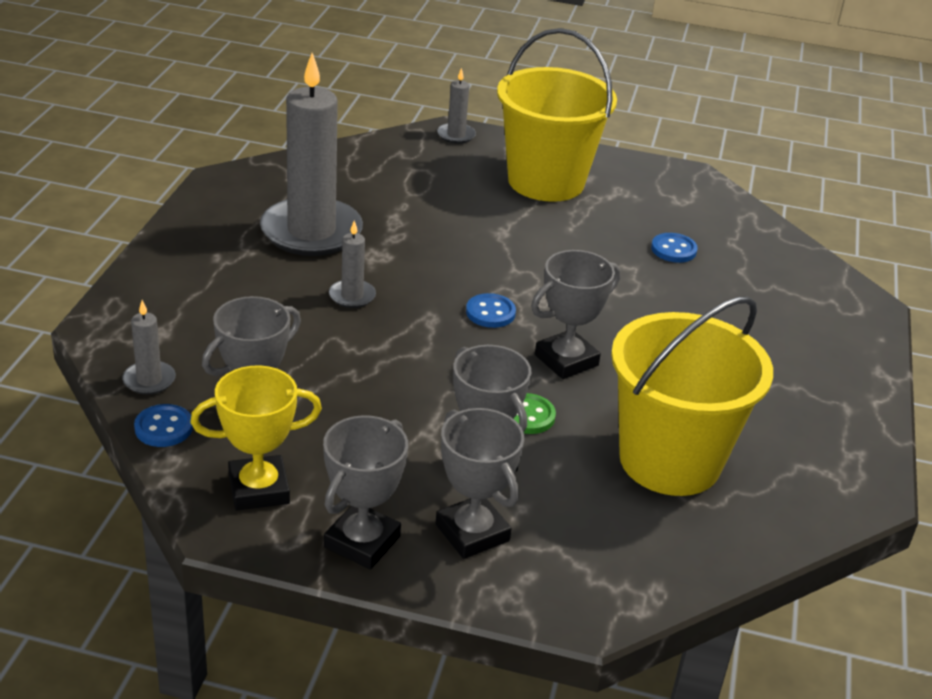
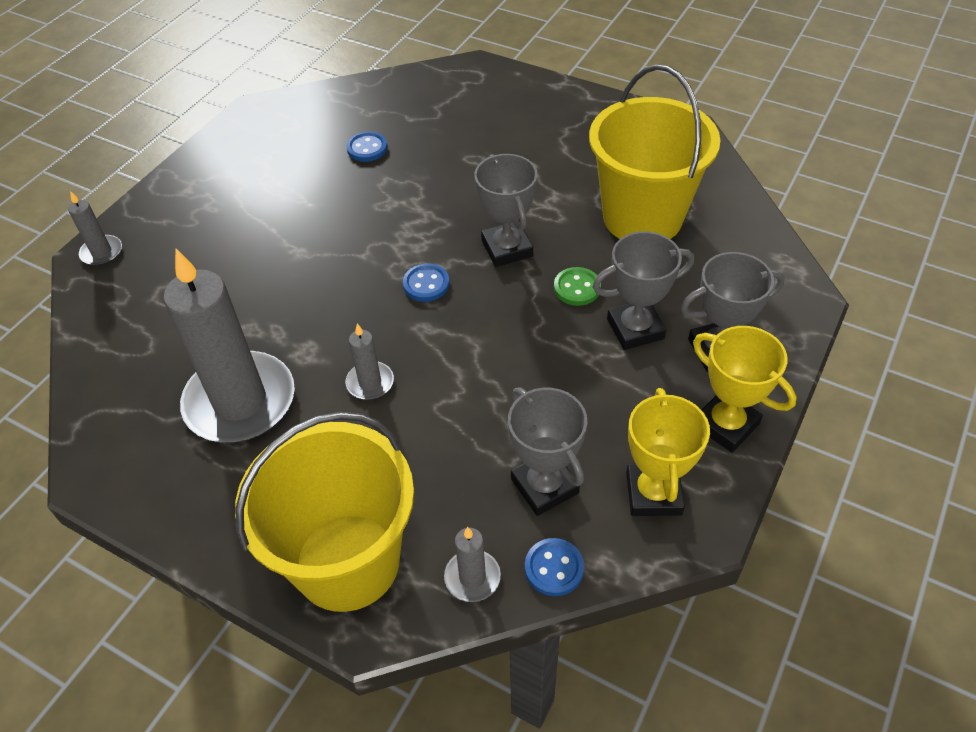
camera: 70 degrees left, 15 degrees up
(362, 542) = (726, 425): grey trophy -> yellow trophy
(546, 181) = (223, 203): yellow bucket -> yellow bucket (347, 561)

